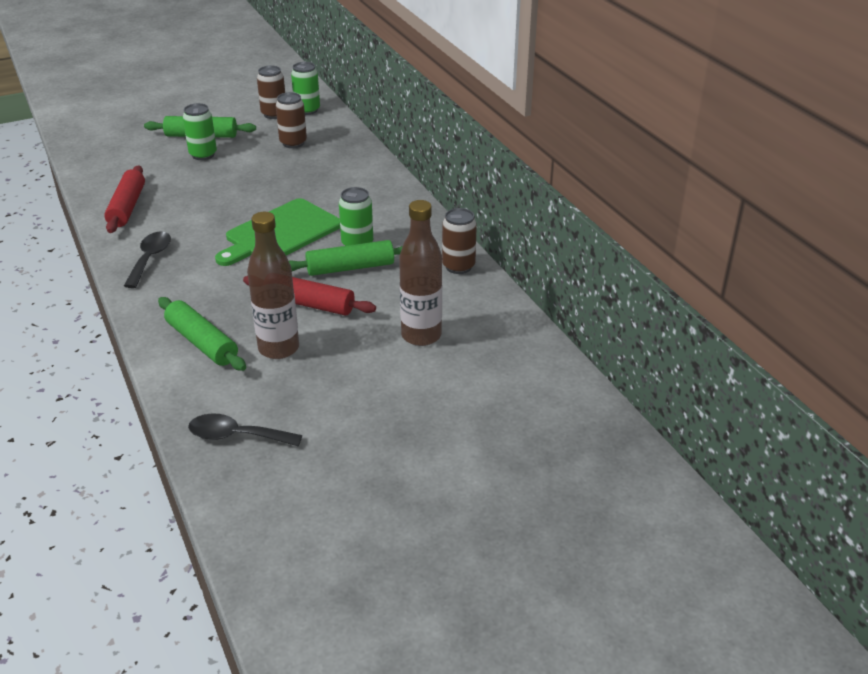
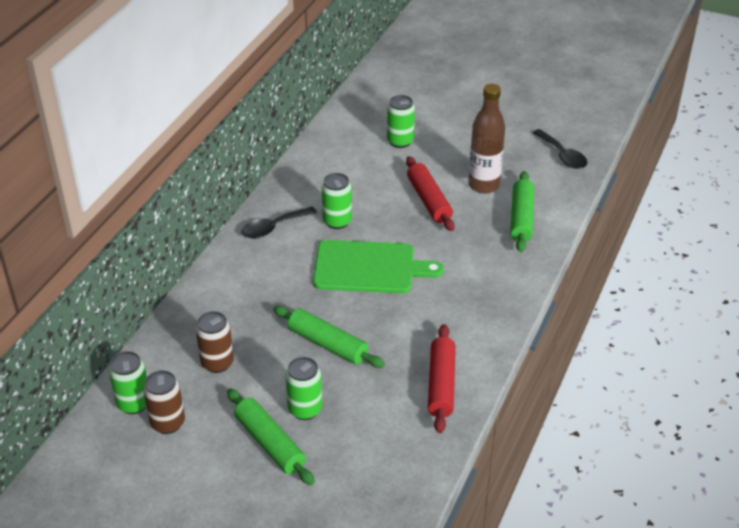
camera: 130 degrees left, 5 degrees up
(127, 207) = (441, 384): red rolling pin -> red rolling pin turned 45 degrees counterclockwise
(150, 259) = (482, 310): black spoon -> black spoon (273, 228)
(350, 268) = (369, 207): green rolling pin -> green rolling pin (328, 344)
(421, 335) = (400, 141): brown bottle -> green can
(458, 266) = (309, 164): brown can -> none

